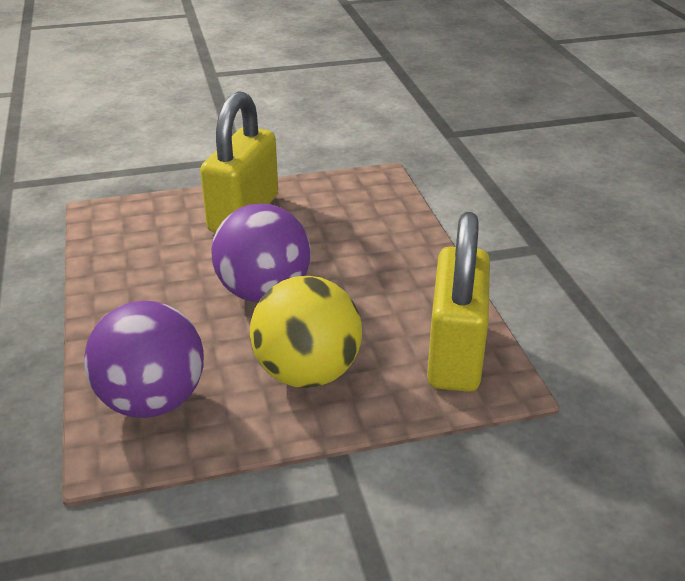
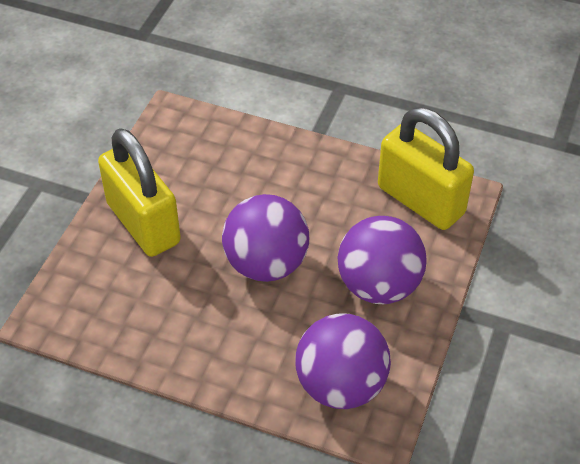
camera: 55 degrees left, 15 degrees up
(307, 373) = (379, 285): yellow ball -> purple ball

